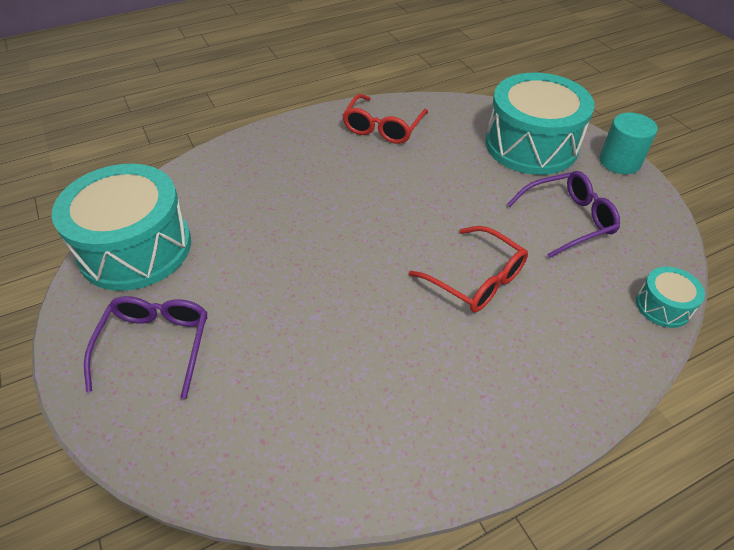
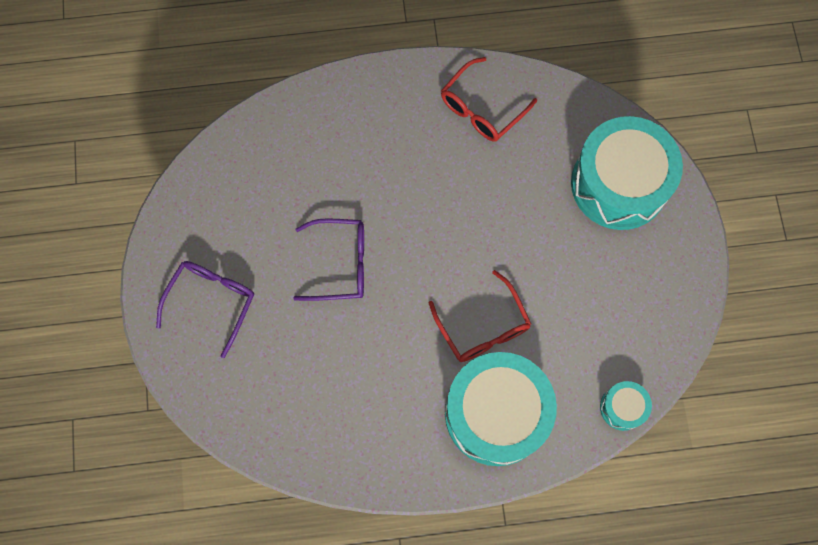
camera: 20 degrees right, 25 degrees up
(135, 248) = (213, 194): turquoise drum -> turquoise drum (496, 413)
(568, 219) = (599, 291): purple glasses -> purple glasses (340, 264)
(619, 161) = (694, 236): turquoise cylinder -> none

